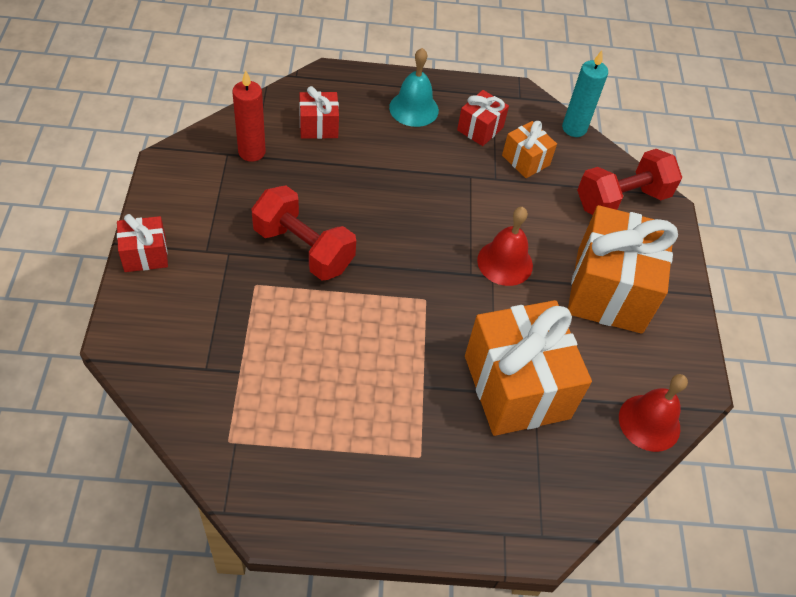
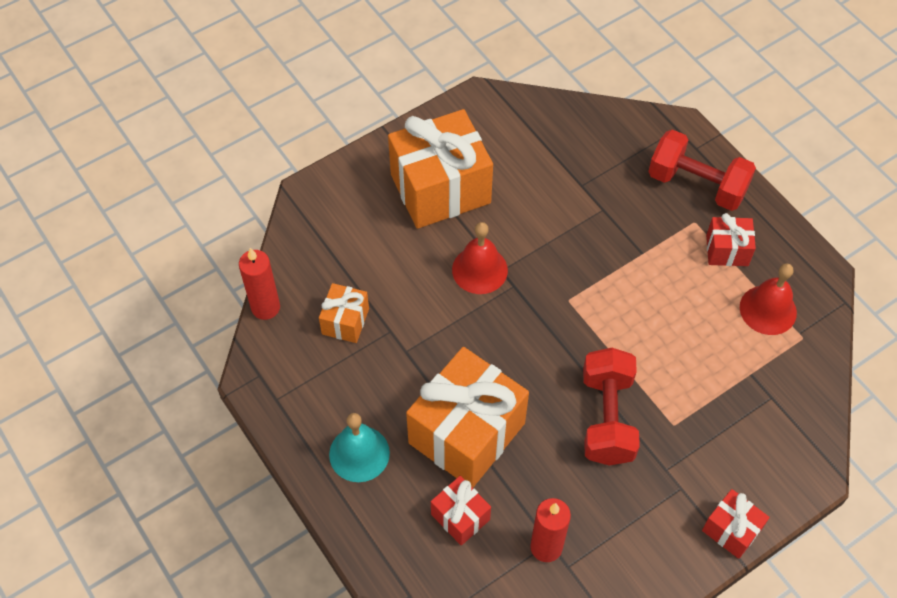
camera: 120 degrees left, 5 degrees up
(480, 129) = (336, 381): red gift -> red gift (727, 250)
(516, 387) = (586, 199): orange gift -> orange gift (467, 433)
(574, 128) = (265, 307): turquoise candle -> red candle
(621, 200) = (329, 227): red dumbbell -> red dumbbell (697, 184)
(649, 422) = (537, 113): red bell -> red bell (768, 310)

